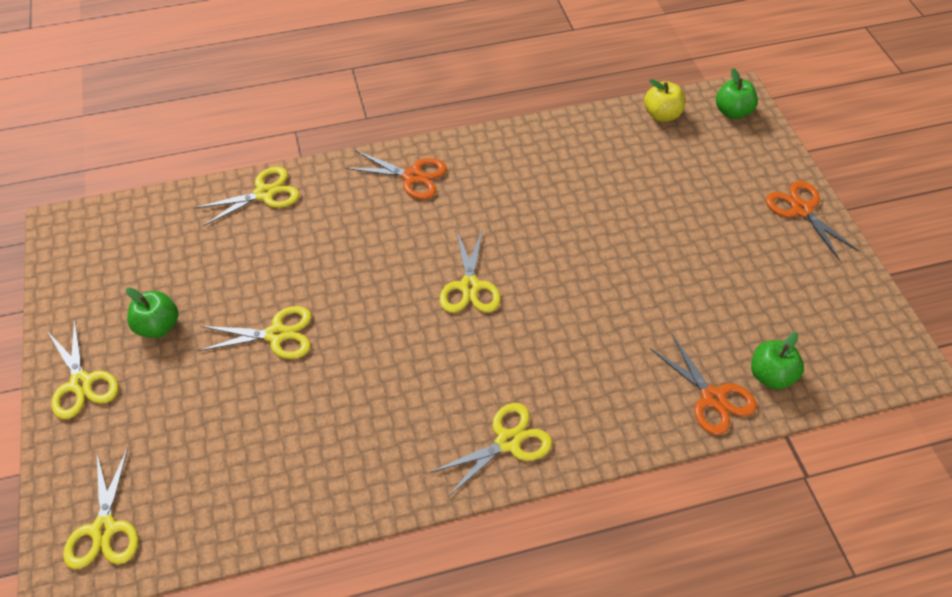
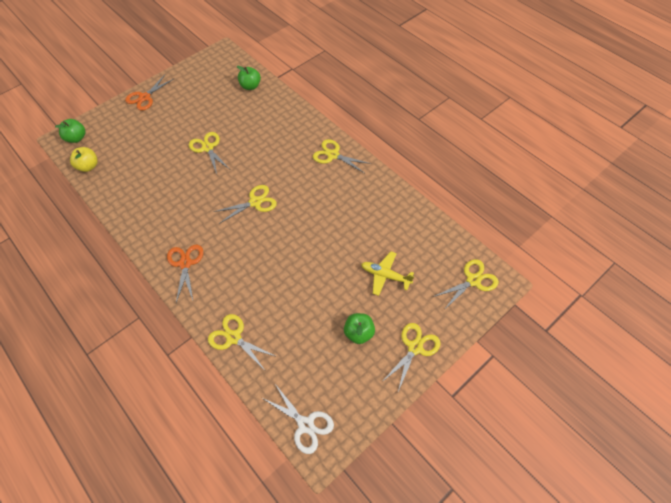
camera: 115 degrees left, 5 degrees up
(101, 224) = (305, 425): none -> white scissors
(214, 403) = (385, 275): none -> yellow plane
(277, 335) = (330, 271): yellow scissors -> yellow scissors (208, 148)
(713, 398) = (272, 100): orange scissors -> none

